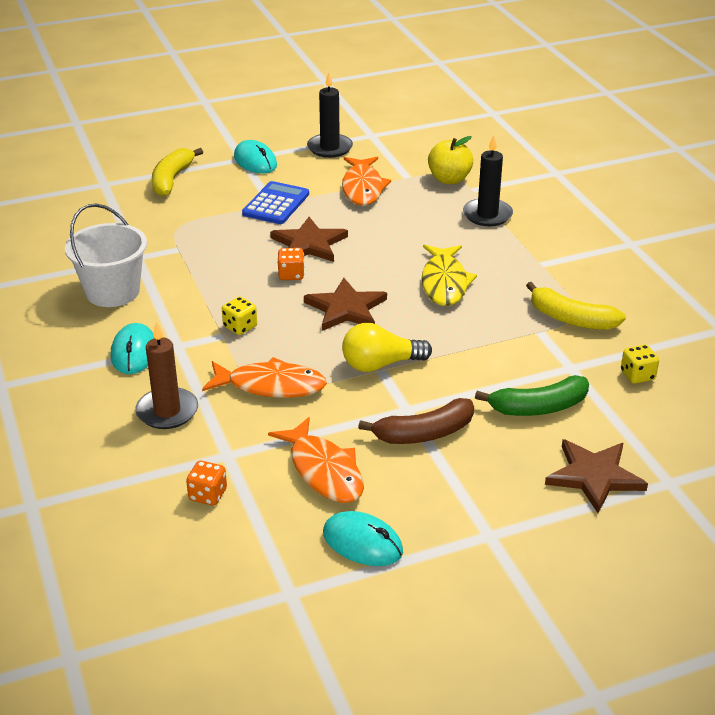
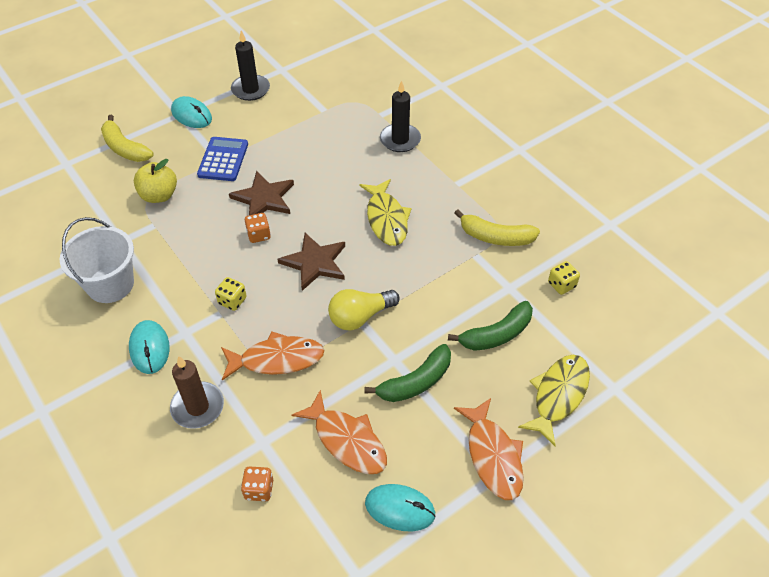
camera: 15 degrees left, 15 degrees up
(172, 179) = (125, 148): yellow banana -> yellow banana turned 45 degrees counterclockwise
(363, 188) = (291, 129): orange fish -> orange fish (493, 455)
(424, 433) = (416, 382): brown banana -> green banana
(449, 179) = (359, 107): yellow apple -> yellow apple (159, 195)
(594, 476) = (558, 395): brown star -> yellow fish

